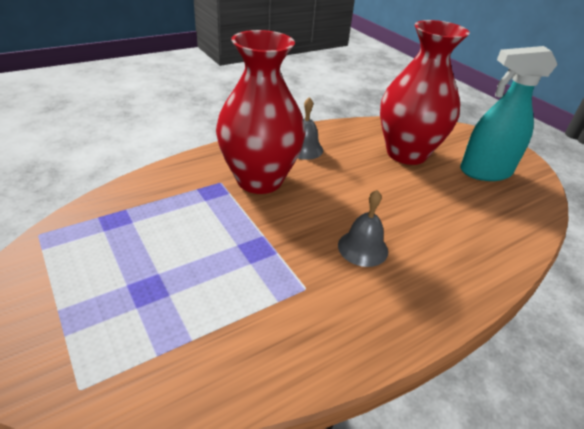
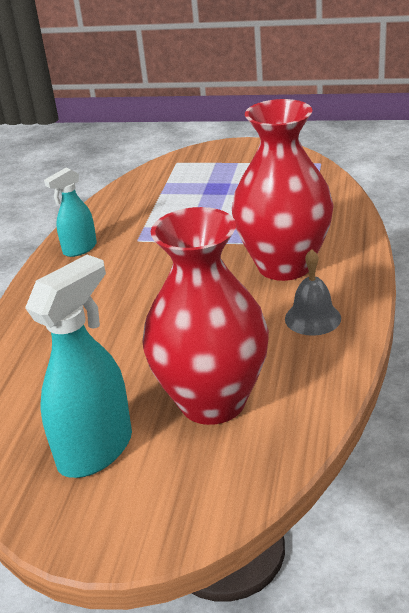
camera: 140 degrees right, 5 degrees down
(363, 248) = (132, 281): grey bell -> none
(365, 326) = (79, 249): none -> turquoise spray bottle

